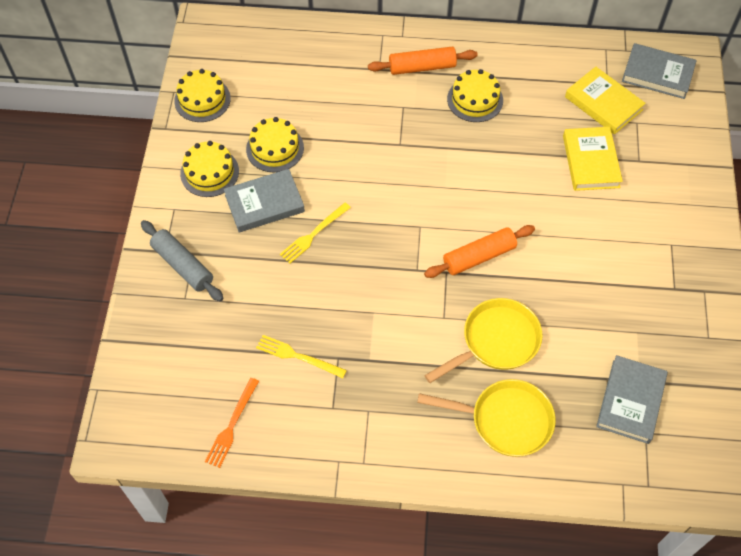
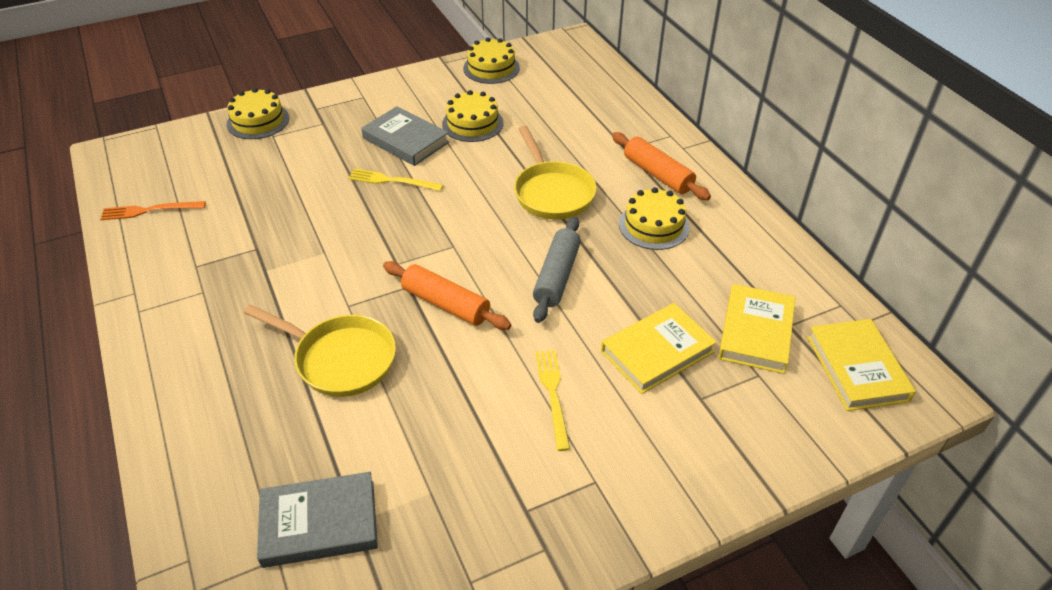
camera: 60 degrees right, 15 degrees down
(183, 265) = (306, 122): grey rolling pin -> grey rolling pin (556, 276)
(209, 172) = (416, 100): yellow cake -> yellow cake (258, 121)
(298, 356) = (245, 222): yellow fork -> yellow fork (553, 394)
(505, 420) = (237, 406): yellow pan -> yellow pan (552, 192)
(657, 74) = (857, 368): grey book -> yellow book

